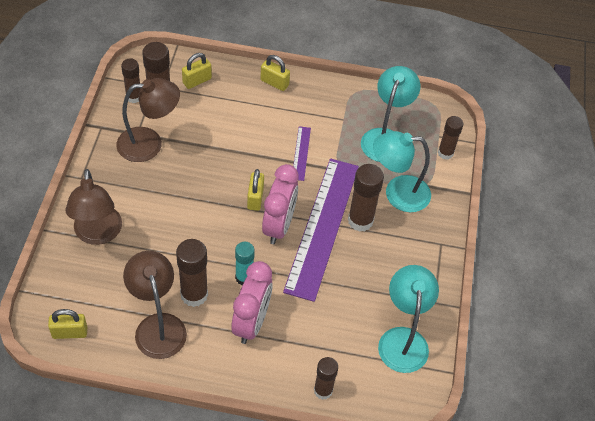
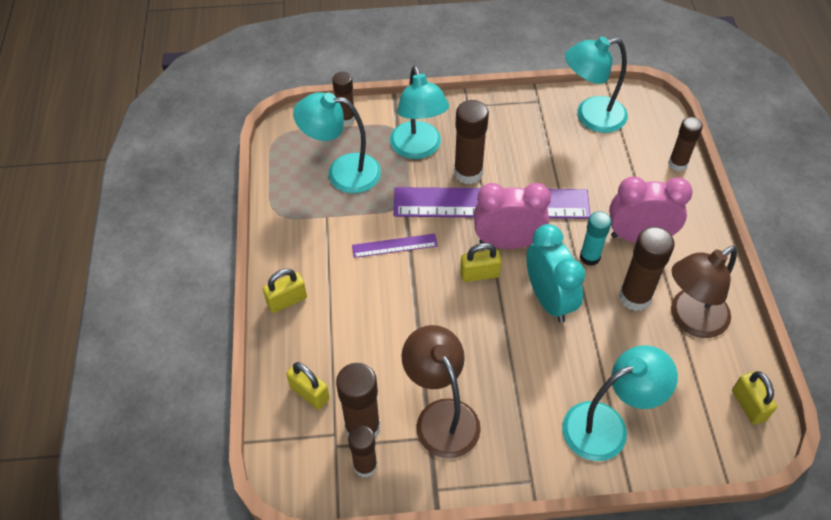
camera: 100 degrees left, 0 degrees up
(98, 234) = (607, 426): brown lamp -> turquoise lamp
(215, 235) = (548, 299): none -> turquoise clock
(274, 83) = (287, 300): yellow padlock -> yellow padlock turned 45 degrees clockwise

